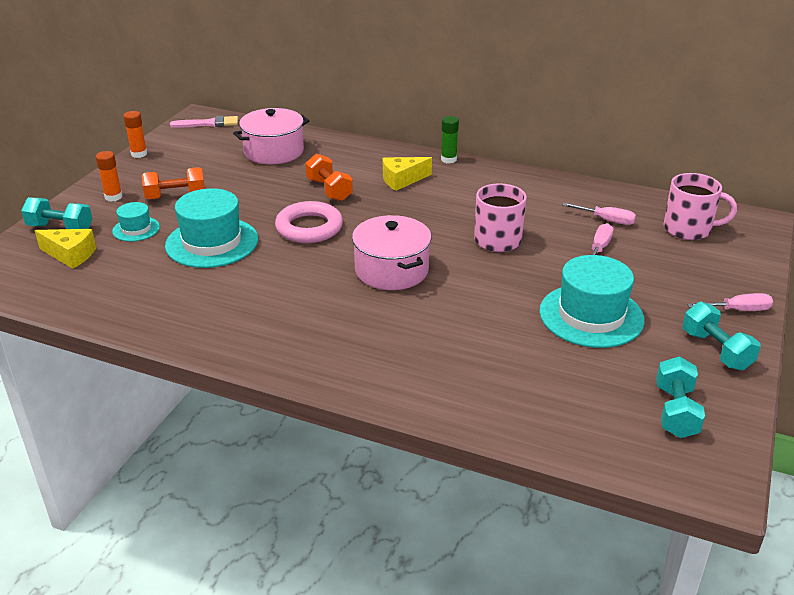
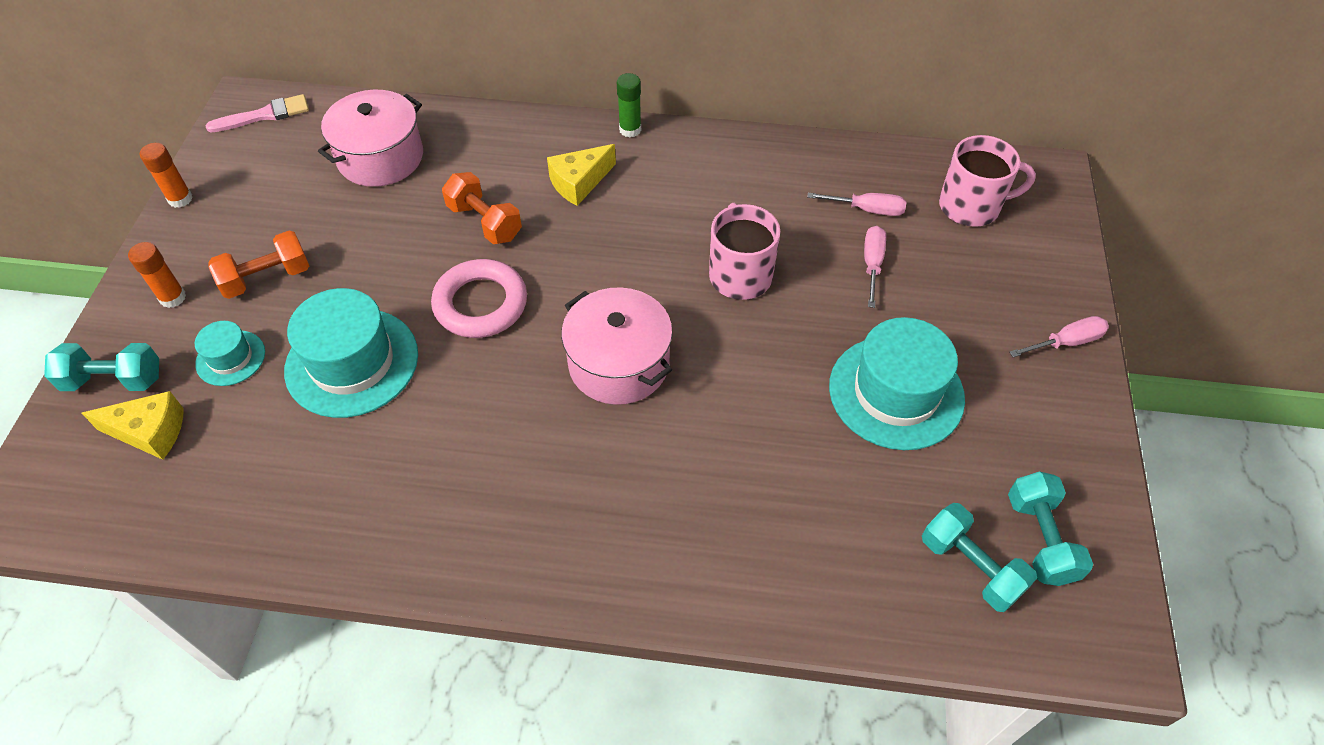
camera: 15 degrees left, 20 degrees up
(716, 350) = (1059, 420): turquoise dumbbell -> turquoise dumbbell (970, 567)

